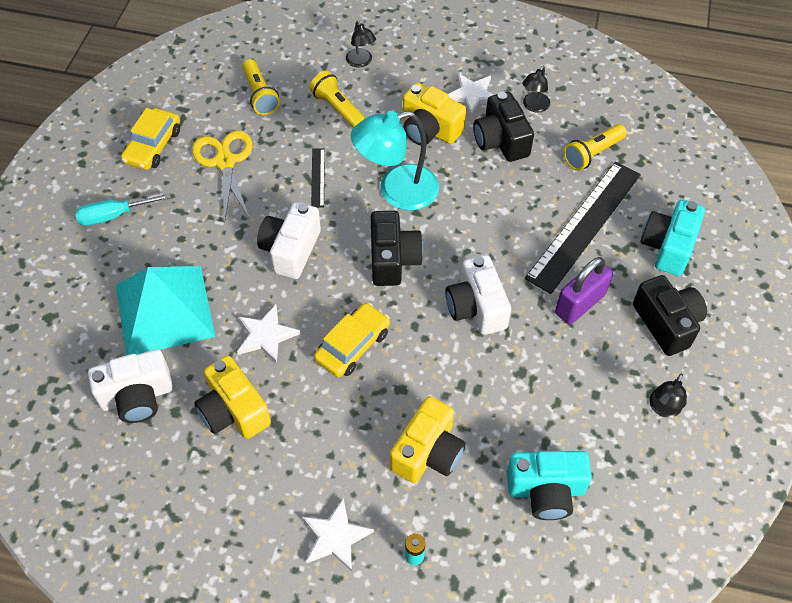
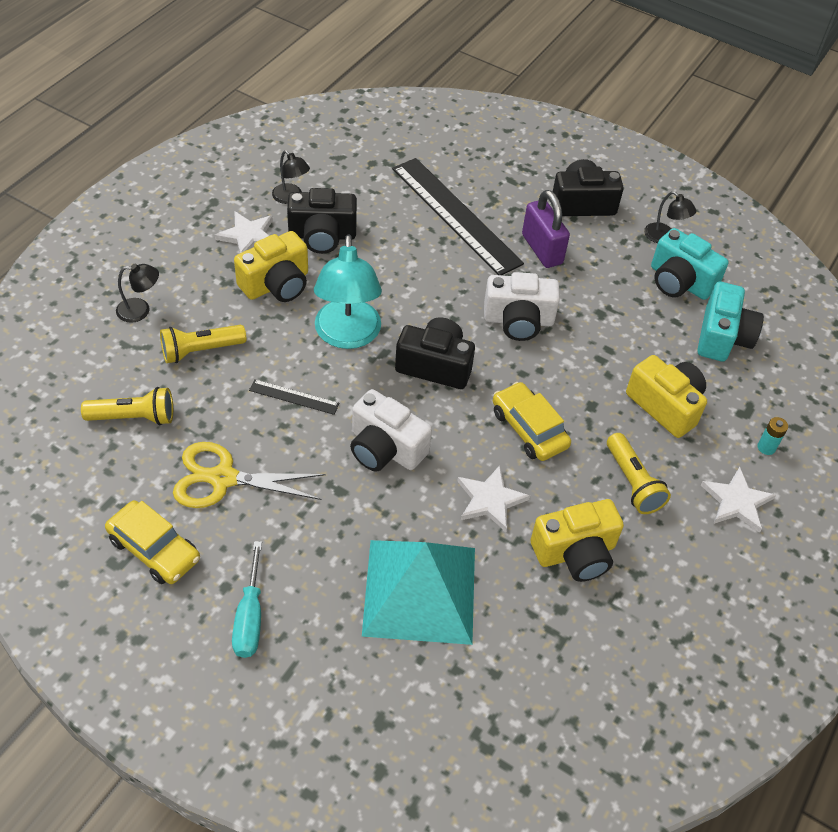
camera: 75 degrees left, 5 degrees down
(137, 396) = (529, 643): white camera -> none
(592, 154) = (374, 179): yellow flashlight -> yellow flashlight (632, 482)
(668, 247) = (503, 172): turquoise camera -> turquoise camera (679, 282)

